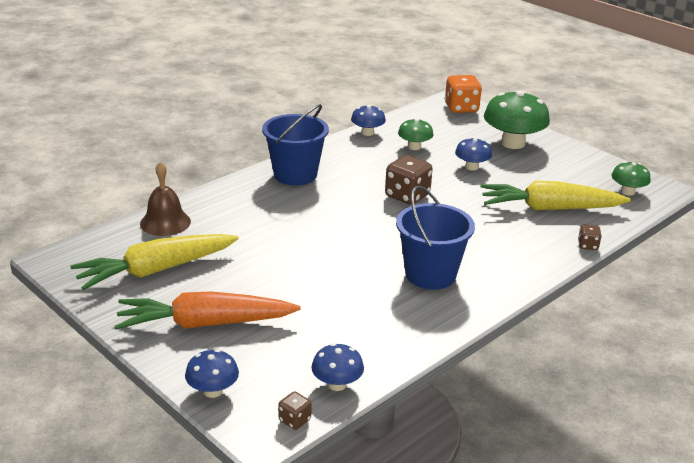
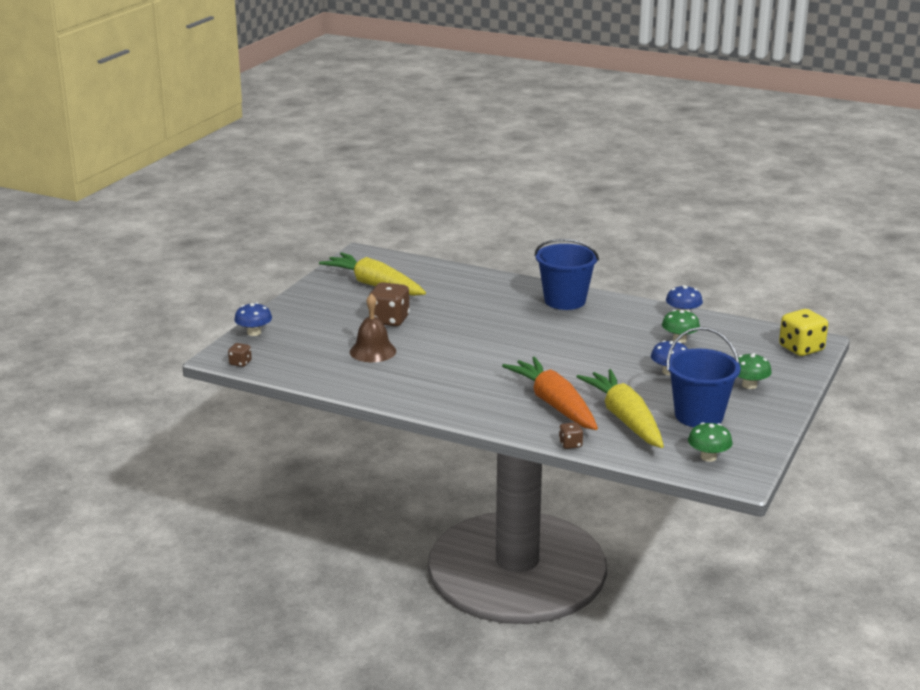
camera: 70 degrees right, 5 degrees down
(165, 222) = (440, 273): brown bell -> brown bell (373, 351)
(205, 324) = (323, 314): orange carrot -> orange carrot (554, 404)
(337, 384) = (286, 369): blue mushroom -> none
(407, 196) = (577, 351): brown dice -> brown dice (389, 320)
(430, 274) = (455, 380): blue bucket -> blue bucket (699, 416)
(461, 108) = (801, 349): orange dice -> yellow dice
(513, 143) = (749, 385): green mushroom -> green mushroom, size x0.54

